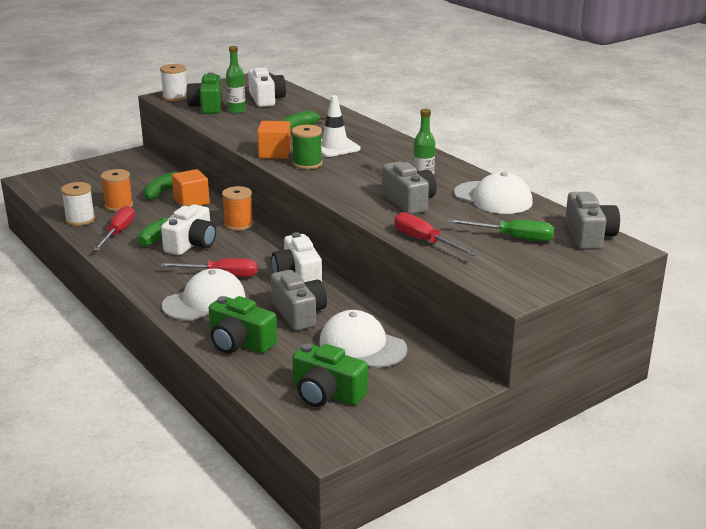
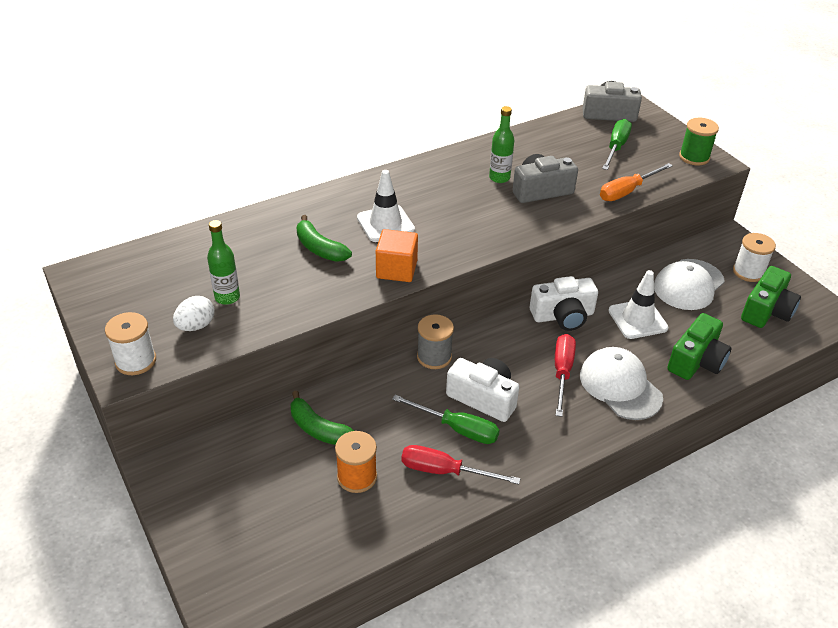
camera: 85 degrees left, 15 degrees up
(80, 220) = (397, 518): white spool -> white spool (748, 272)
(191, 202) = (359, 400): orange cube -> none
(207, 106) = (196, 326): green camera -> white egg
(238, 224) = (434, 357): orange spool -> grey spool
(266, 99) = (188, 269): white camera -> none
(299, 313) = (637, 319): grey camera -> white traffic cone
(307, 164) = (434, 246): green spool -> green spool (694, 157)
(425, 241) = (627, 191): red screwdriver -> orange screwdriver
(493, 198) = (533, 145): white cap -> none

